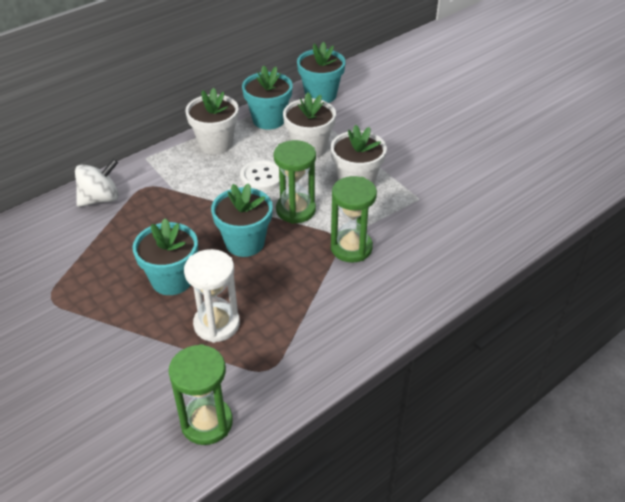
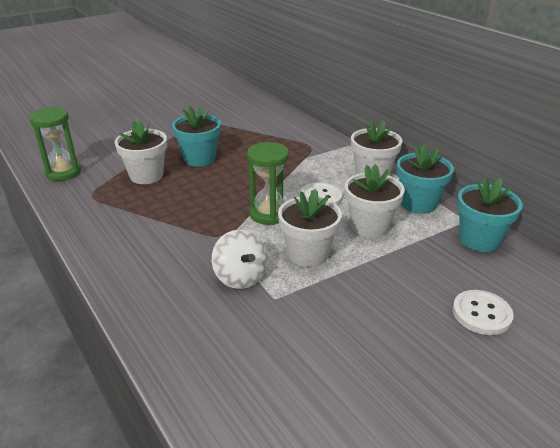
camera: 95 degrees right, 10 degrees down
(100, 199) = (297, 131): white spinning top -> white spinning top (240, 277)
(216, 324) = (146, 176): white hourglass -> white flower pot
(245, 243) = (231, 188): turquoise flower pot -> none
(351, 248) = (206, 242): green hourglass -> none
(408, 104) = (481, 314): none -> white button

